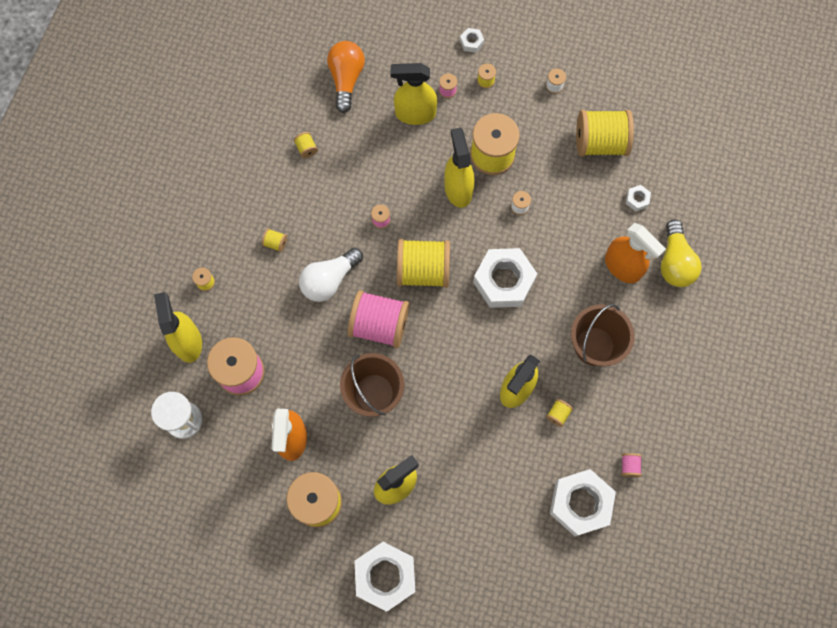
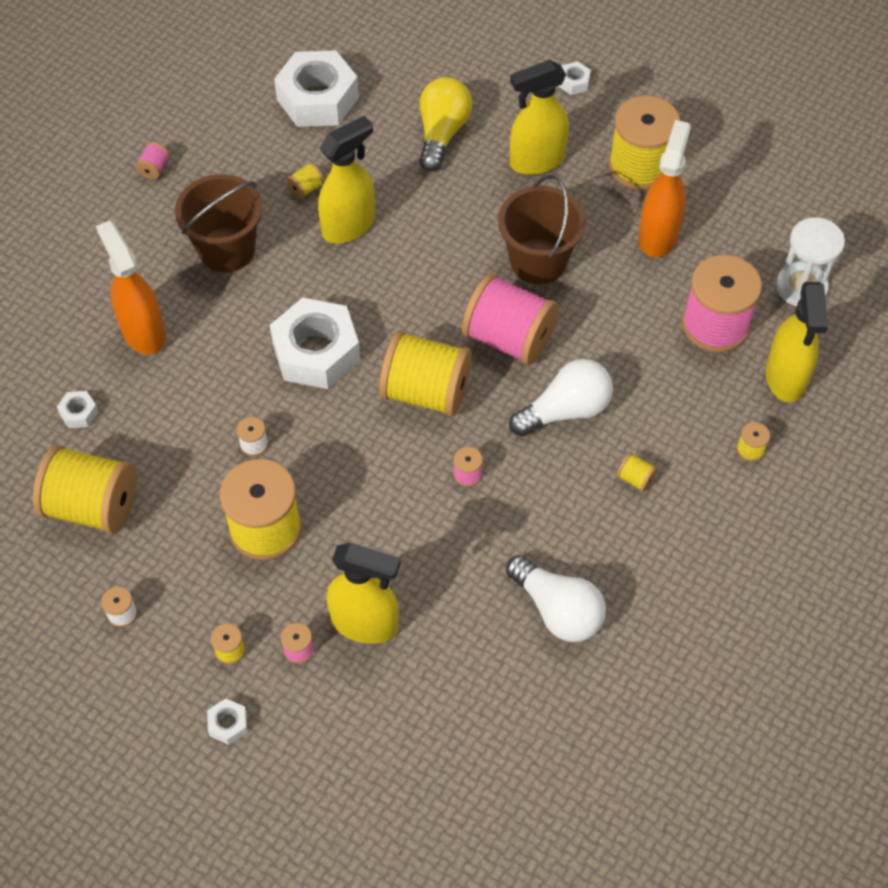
camera: 165 degrees left, 15 degrees down
(306, 148) = (557, 610): yellow spool -> white light bulb
(346, 79) = (463, 712): orange light bulb -> none
(385, 576) = (573, 82): white nut -> white nut, size x0.42
(458, 188) = (336, 491): yellow spray bottle -> none
(629, 466) = (242, 120): pink spool -> pink spool (154, 169)
(675, 262) = (68, 322): yellow light bulb -> yellow light bulb (442, 133)

